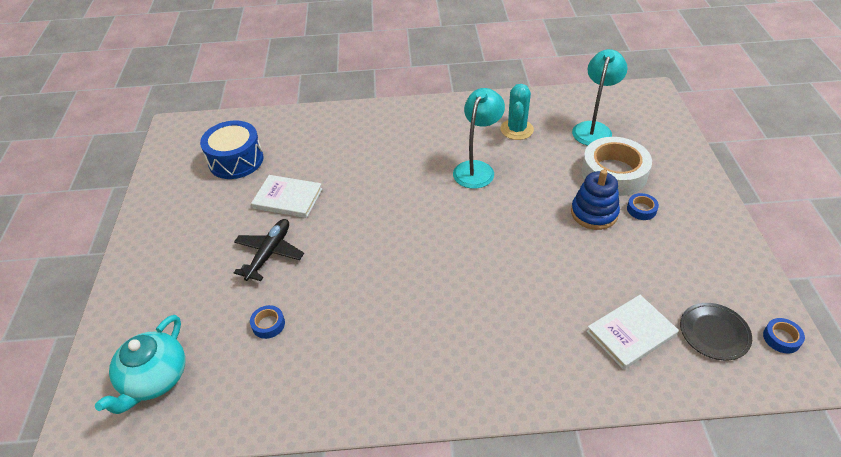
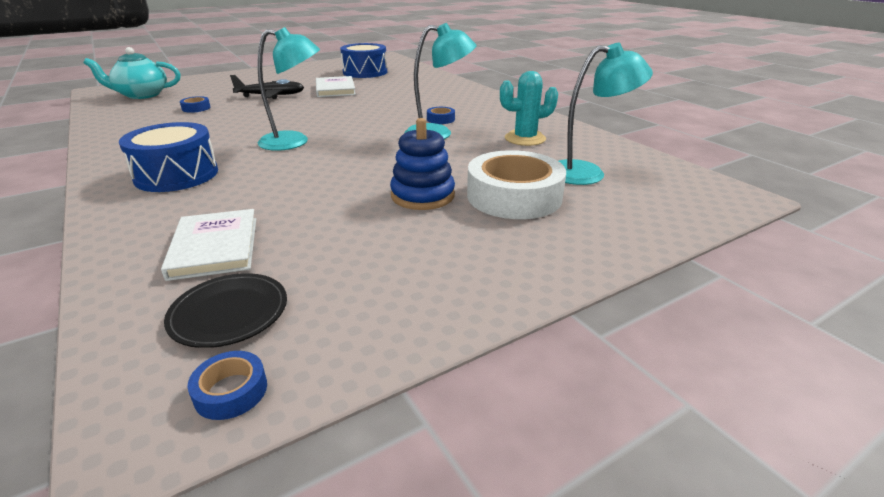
camera: 60 degrees right, 15 degrees down
(441, 259) = (294, 142): none -> turquoise lamp
(481, 350) = (176, 175): none -> blue drum
(631, 333) = (214, 247): white book -> white book turned 45 degrees clockwise
(641, 209) = (459, 223): blue tape -> blue tape (440, 119)

